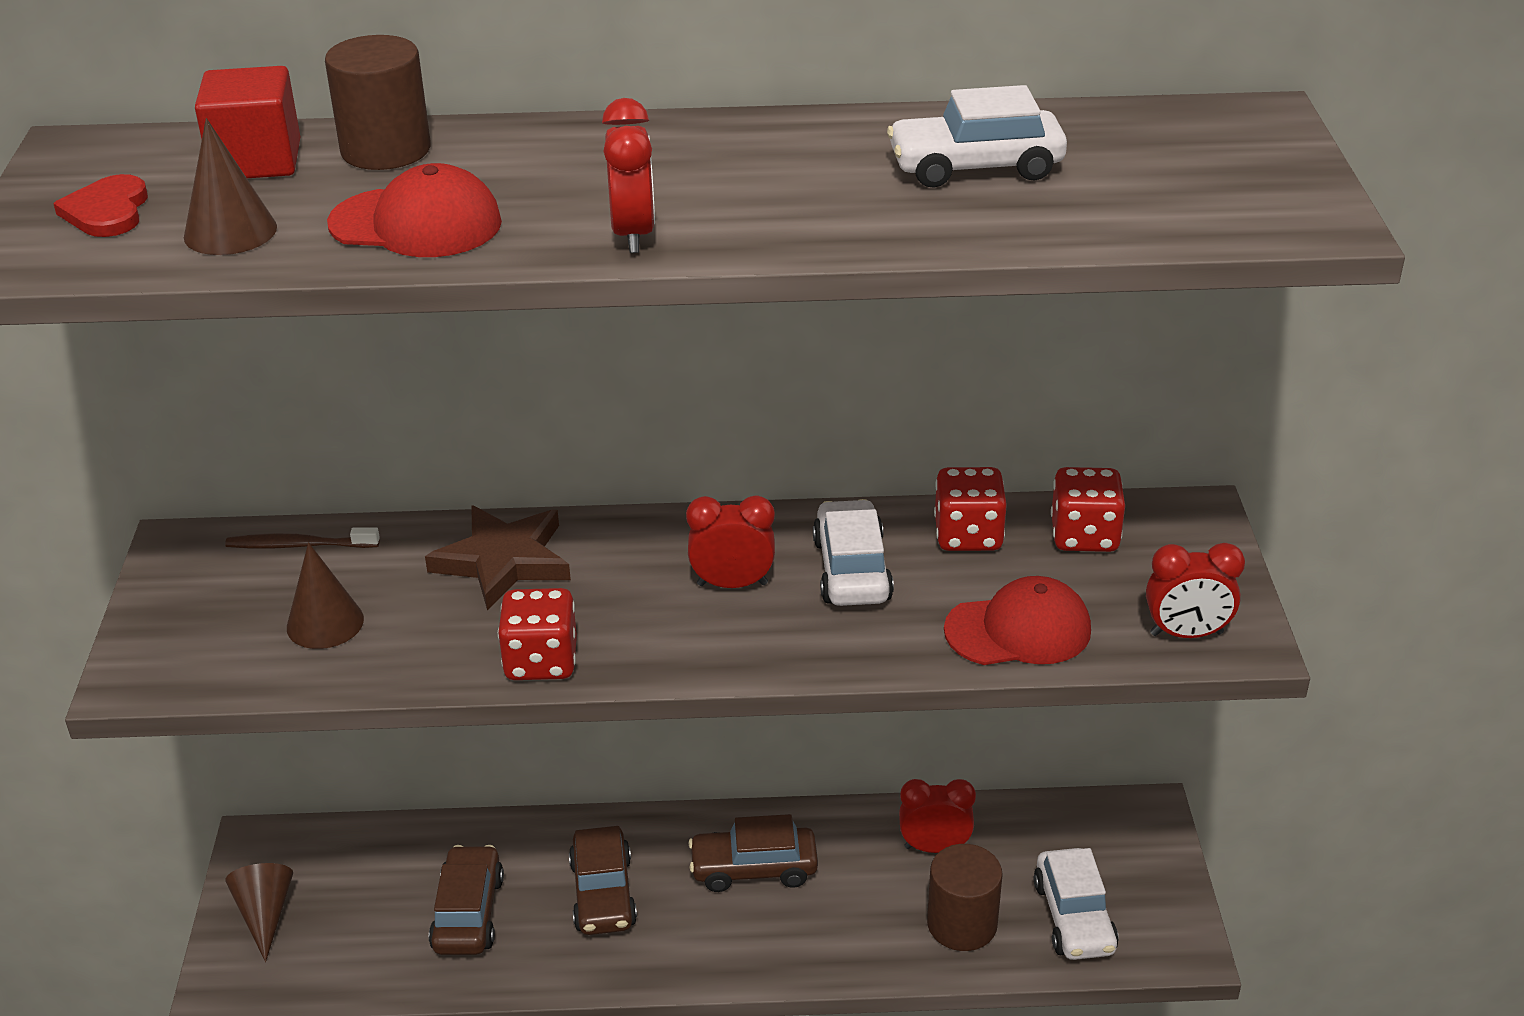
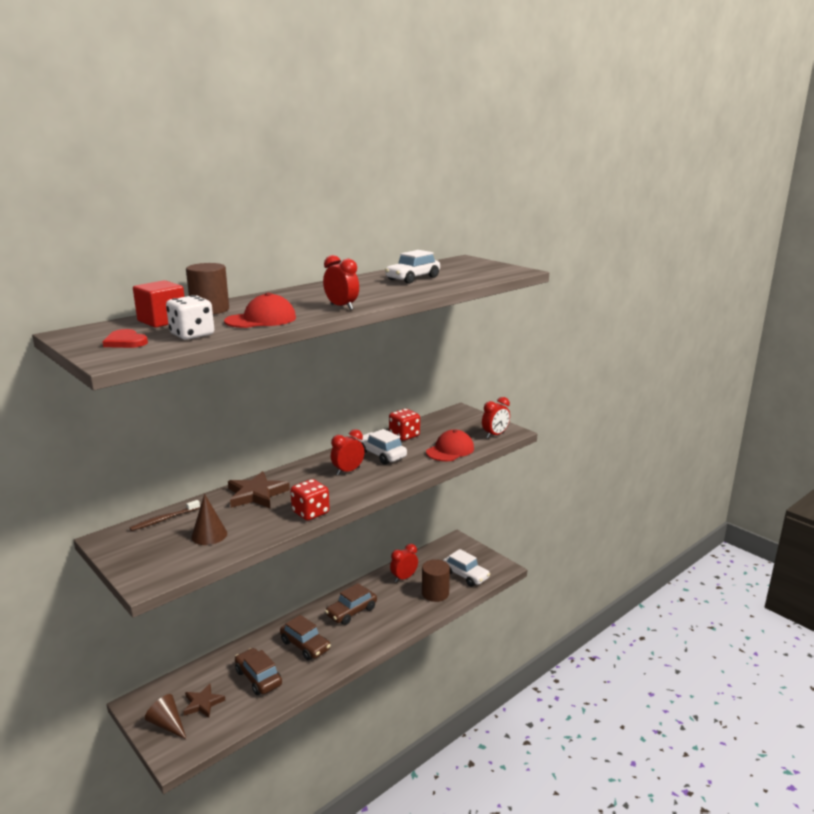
camera: 40 degrees left, 15 degrees down
(230, 232) = (192, 335): brown cone -> white dice
(345, 908) = (203, 703): none -> brown star
(1084, 536) = (437, 425): red dice -> none

